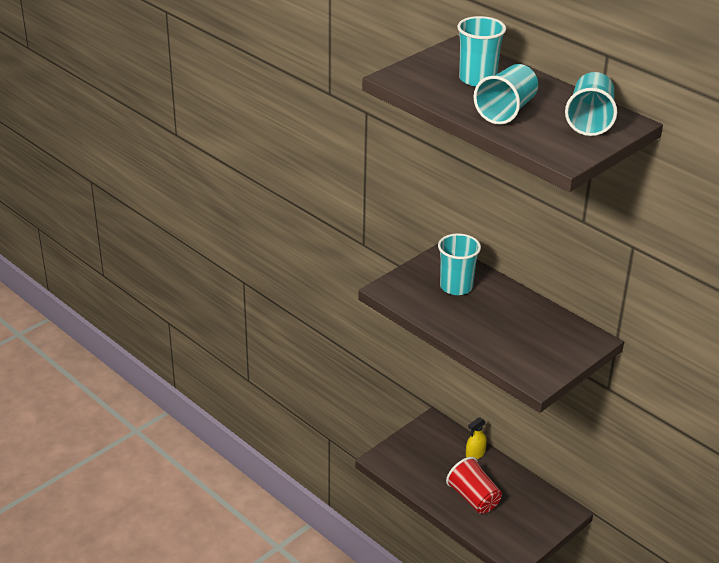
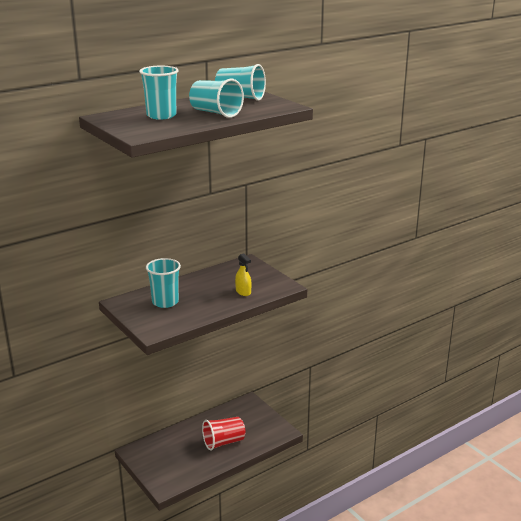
camera: 80 degrees left, 10 degrees down
(475, 454) = (178, 434): yellow spray bottle -> yellow spray bottle (243, 292)

